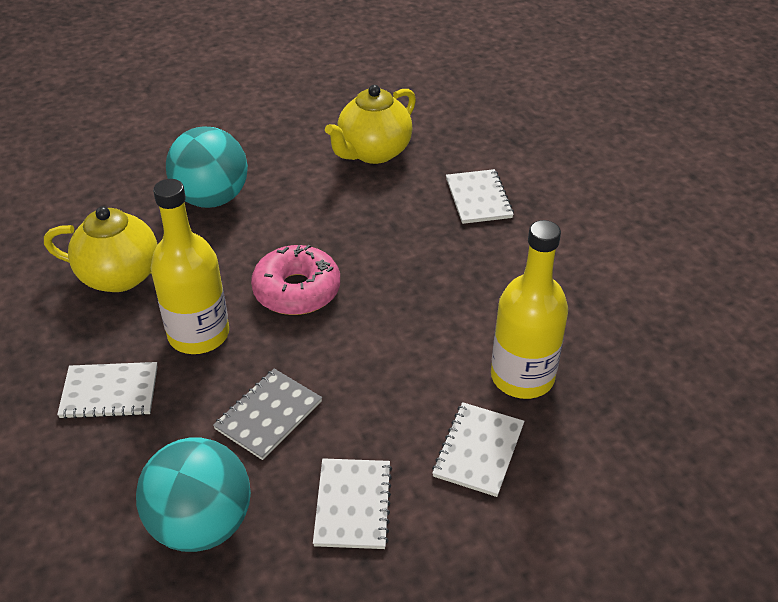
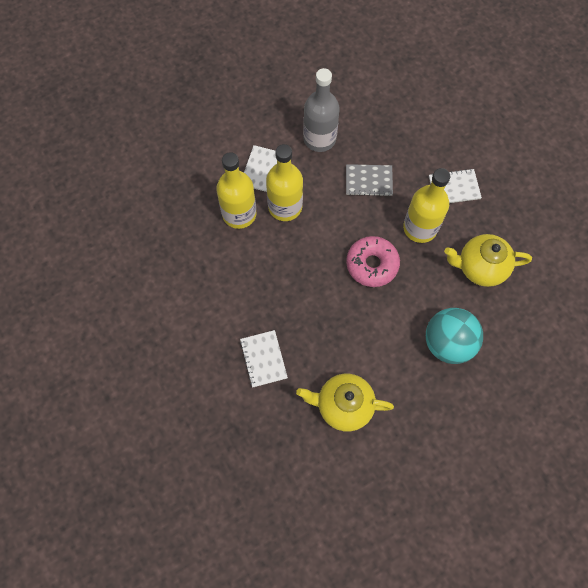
camera: 175 degrees right, 25 degrees up
(201, 524) = (385, 125): turquoise ball -> none
(268, 415) = (368, 181): grey notebook -> grey notebook turned 60 degrees clockwise
(353, 505) = (319, 139): white notebook -> grey bottle
(373, 152) = (343, 406): yellow teapot -> yellow teapot turned 120 degrees counterclockwise
(436, 382) = (285, 207): none -> yellow bottle

